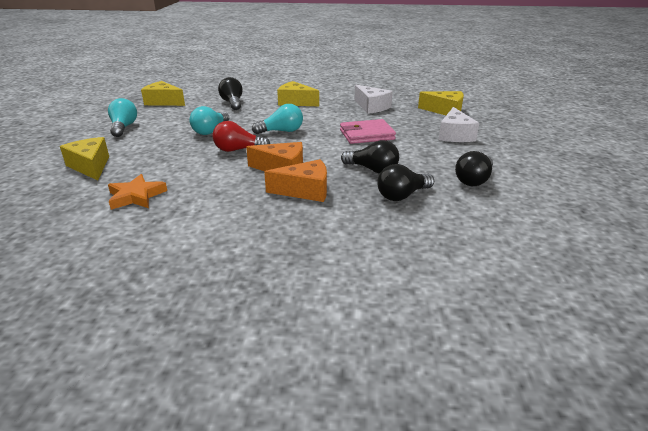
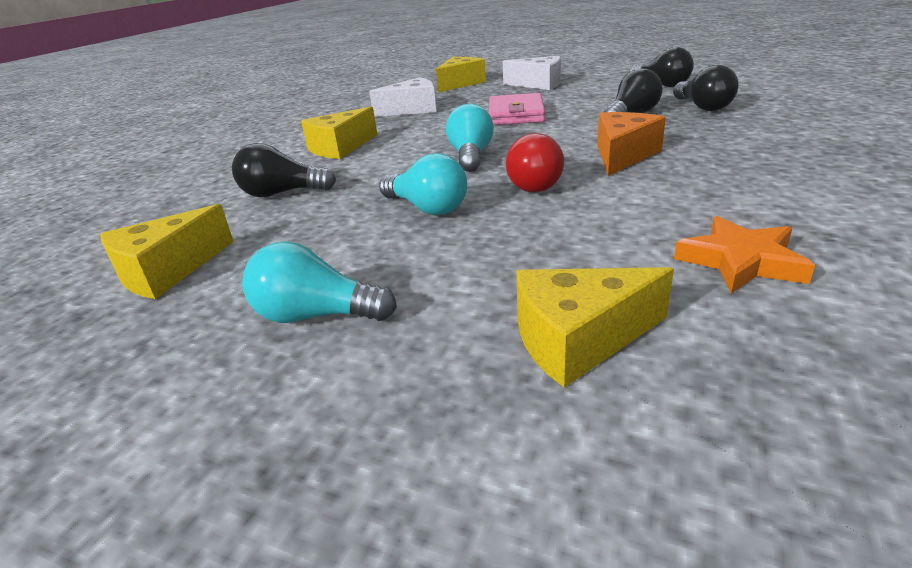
camera: 70 degrees left, 0 degrees up
(305, 191) = (696, 144): orange cheese -> none

